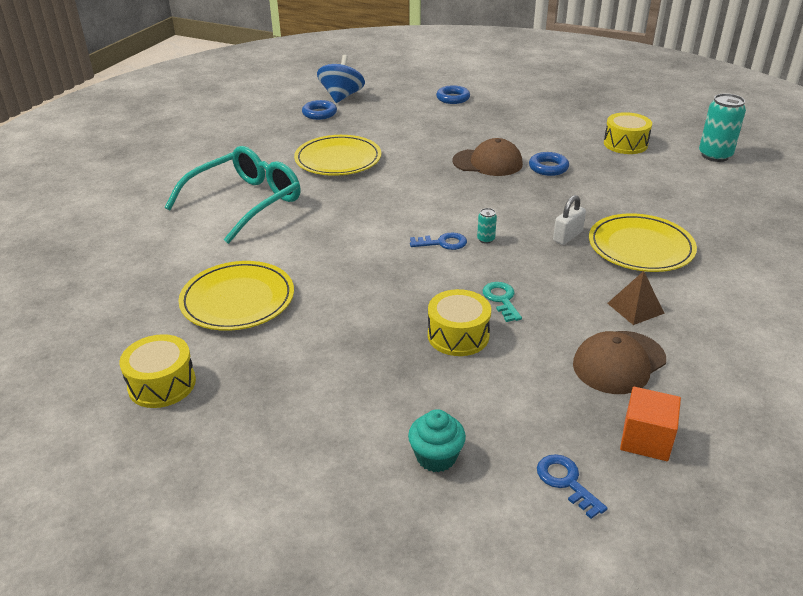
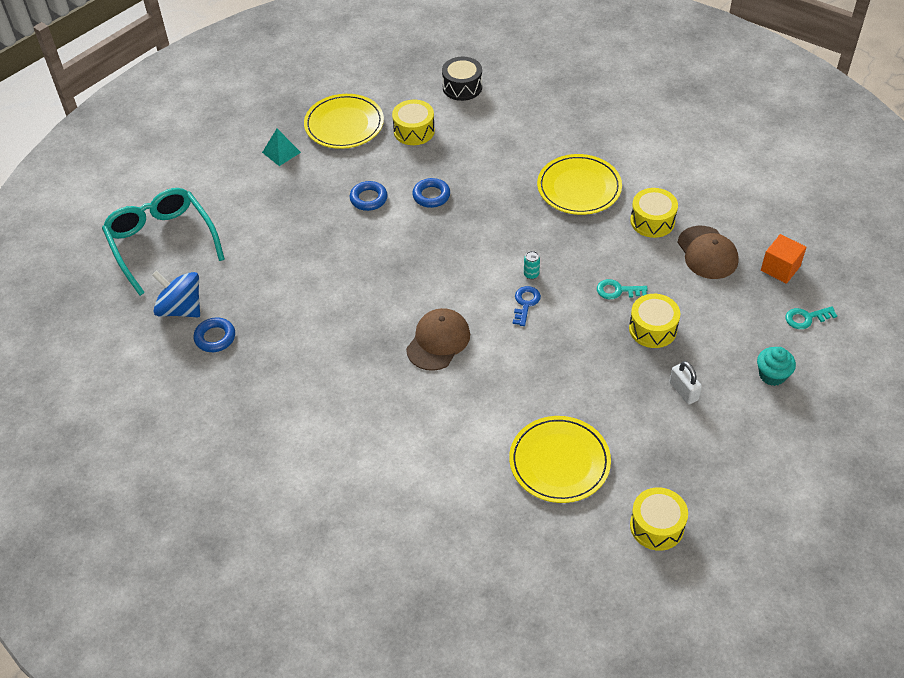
camera: 70 degrees left, 15 degrees up
(244, 203) = (391, 435): turquoise glasses -> turquoise glasses (162, 243)
(338, 159) = (337, 343): yellow plate -> yellow plate (344, 125)
(453, 98) = (245, 217): blue ring -> blue ring (368, 199)
(487, 162) = (401, 233): brown cap -> brown cap (438, 341)
(538, 96) = (281, 152): none -> turquoise pyramid
(566, 482) = (806, 318): blue key -> turquoise key
(567, 236) = (547, 223): white padlock -> white padlock (683, 391)
(635, 308) = (652, 221): brown pyramid -> yellow drum
(715, 155) = (462, 87): turquoise can -> black drum

